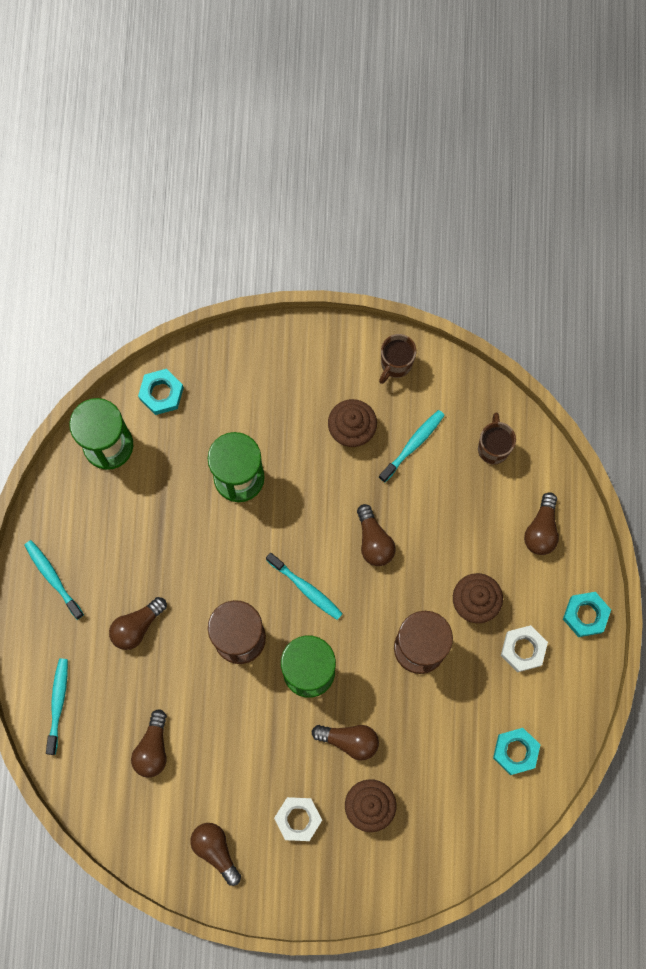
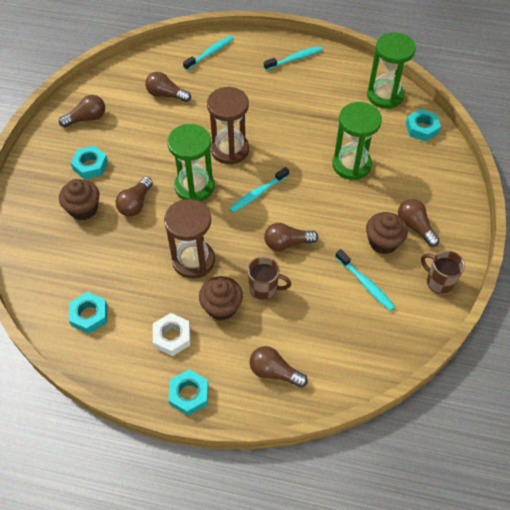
camera: 100 degrees right, 20 degrees down
(58, 703) = (210, 53): turquoise toothbrush -> turquoise toothbrush turned 60 degrees counterclockwise
(137, 626) = (252, 96): brown light bulb -> brown light bulb (415, 226)
(298, 819) = (90, 165): white nut -> turquoise nut
(493, 448) = (356, 346): brown mug -> brown mug (264, 289)

